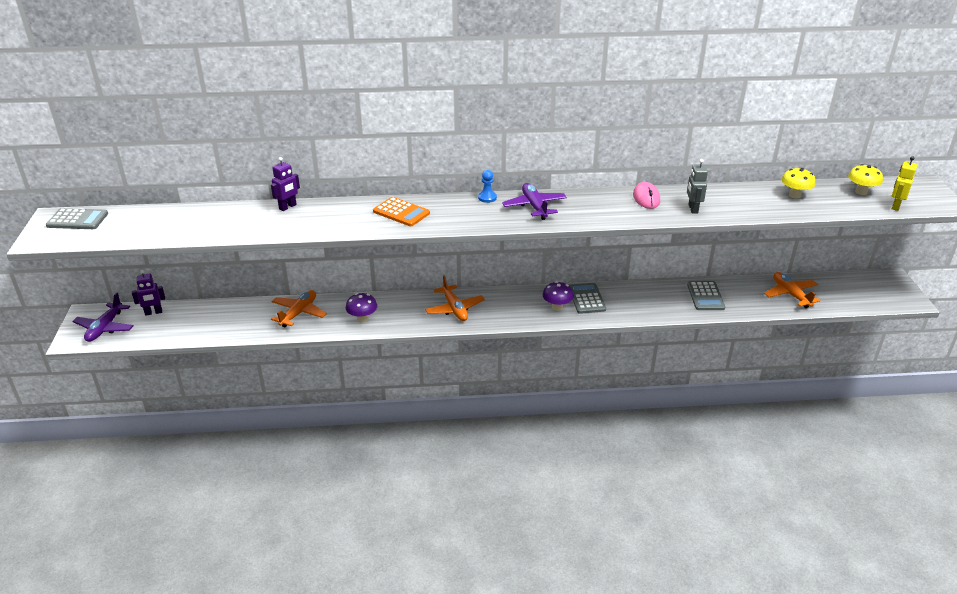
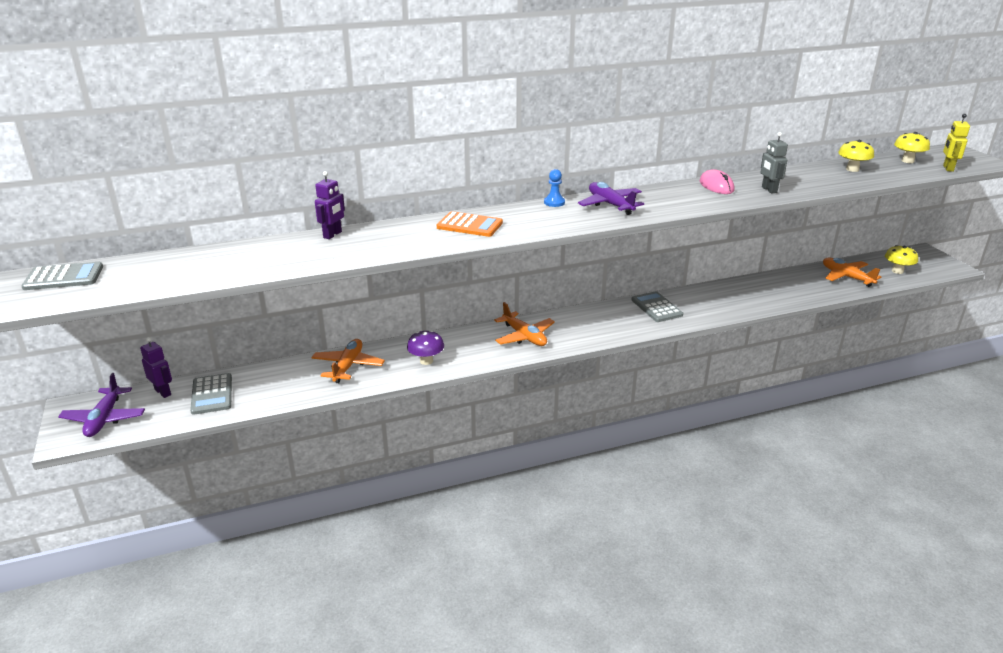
camera: 15 degrees left, 5 degrees down
(153, 312) = (163, 392): purple robot -> purple robot turned 105 degrees counterclockwise
(557, 307) = (631, 319): purple mushroom -> none
(705, 296) = (770, 289): grey calculator -> grey calculator (212, 394)
(847, 295) = (897, 271): none -> yellow mushroom

